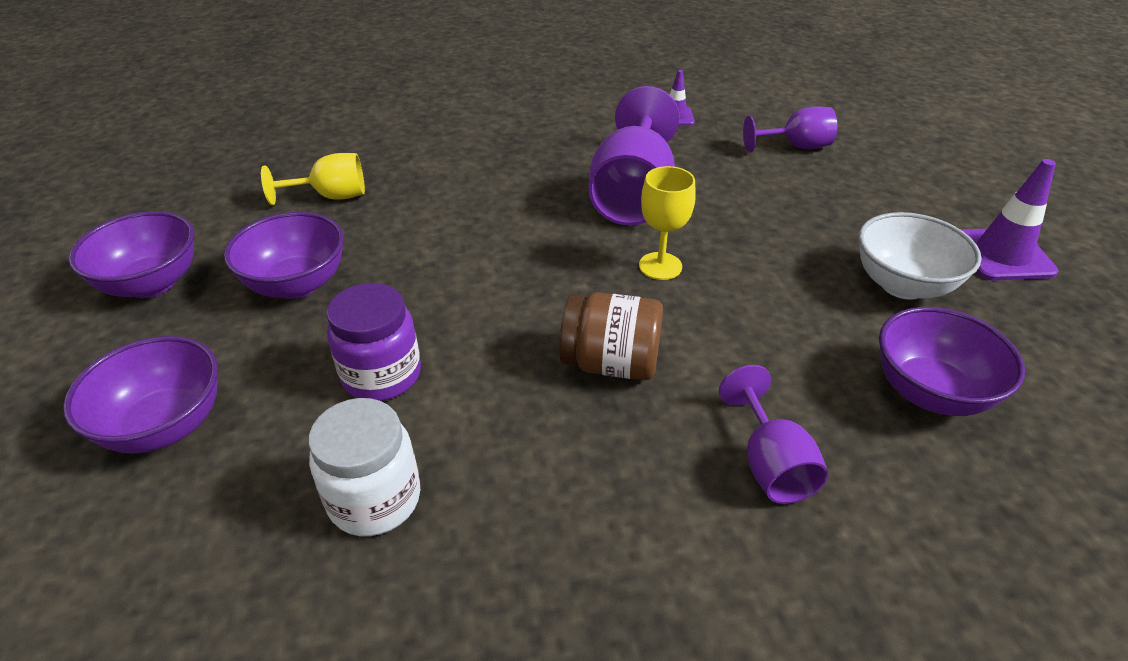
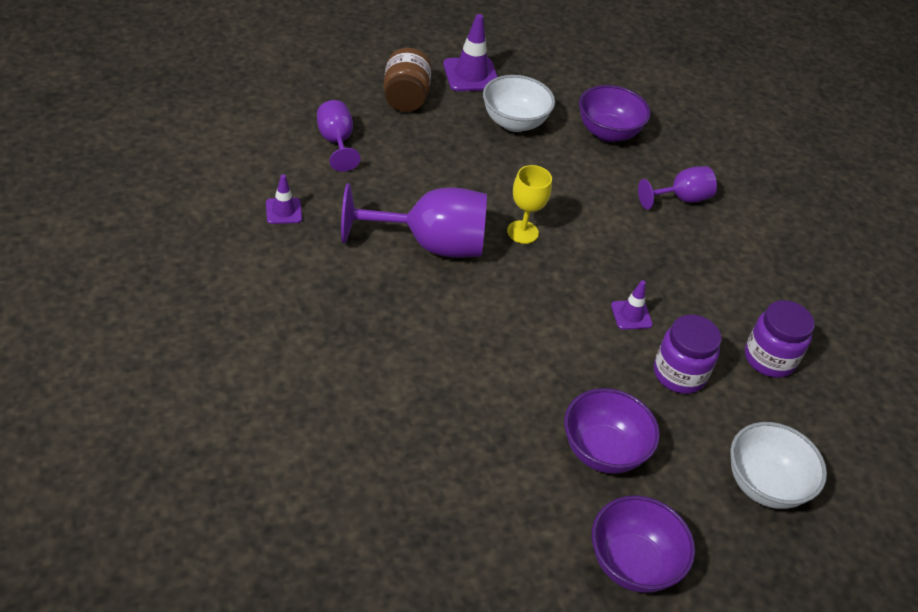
camera: 105 degrees left, 5 degrees up
(165, 426) = (764, 485): purple bowl -> white bowl
(331, 196) = (469, 460): yellow goblet -> none
(375, 499) = (769, 358): white jar -> purple jar
(498, 345) = (631, 315): none -> purple traffic cone
(610, 363) = (629, 259): brown jar -> brown jar (405, 98)

